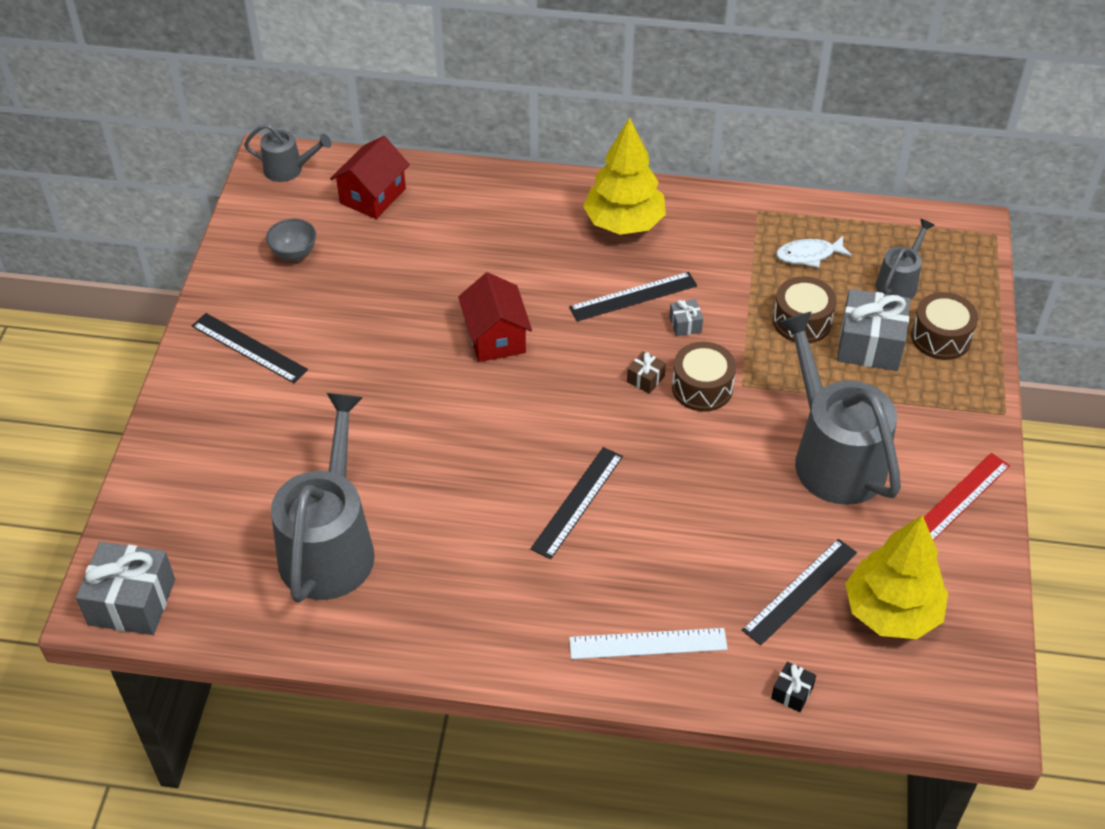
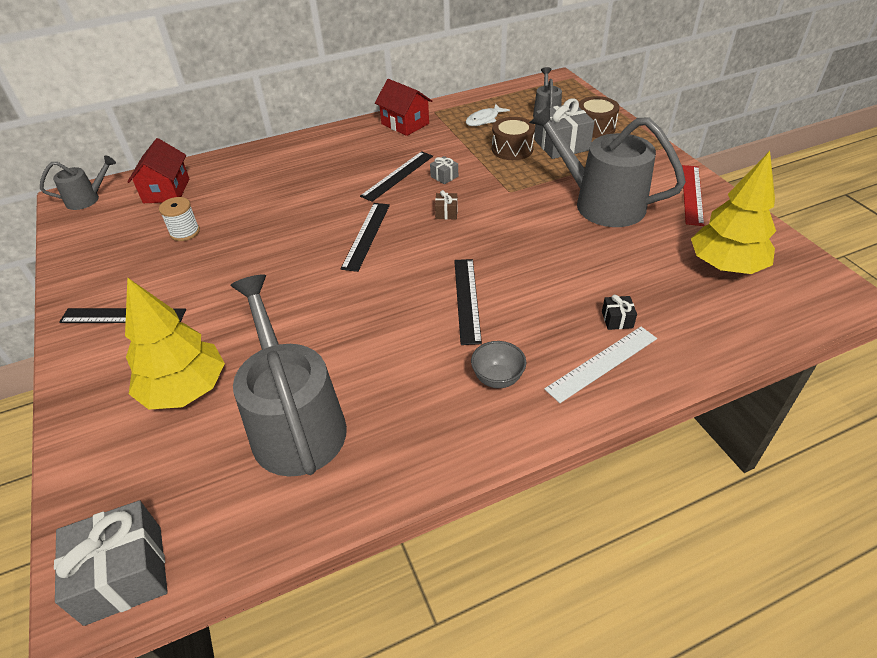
camera: 30 degrees left, 5 degrees down
(294, 253) = (124, 244): grey bowl -> grey bowl (497, 378)
(359, 267) = (185, 232): none -> white spool
(495, 337) = (322, 231): red house -> red house (405, 124)
(624, 223) = (358, 144): yellow tree -> yellow tree (185, 390)
(702, 388) = (486, 202): brown drum -> none
(792, 692) = (724, 343): black gift -> black gift (617, 319)
(800, 591) = (662, 281): black ruler -> black ruler (366, 235)

